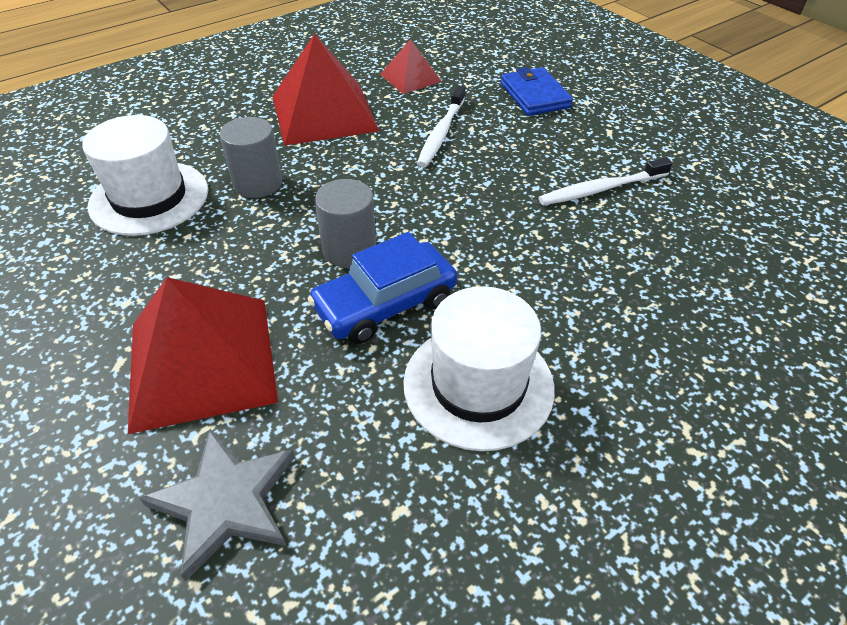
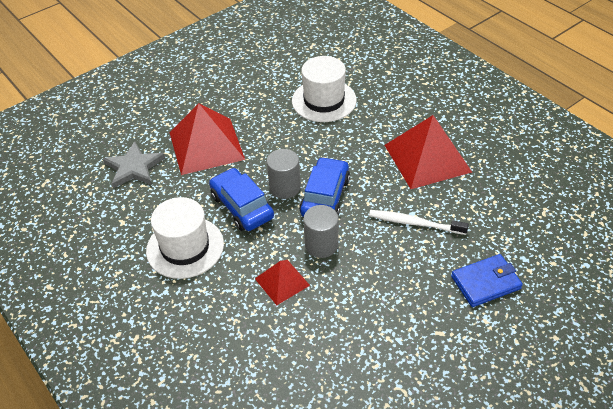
camera: 90 degrees right, 0 degrees up
(258, 183) = (342, 140): grey cylinder -> grey cylinder (321, 245)
(379, 207) = (325, 196): none -> blue car
(410, 78) = (491, 201): red pyramid -> red pyramid (282, 282)
(601, 189) = (358, 318): white toothbrush -> none

